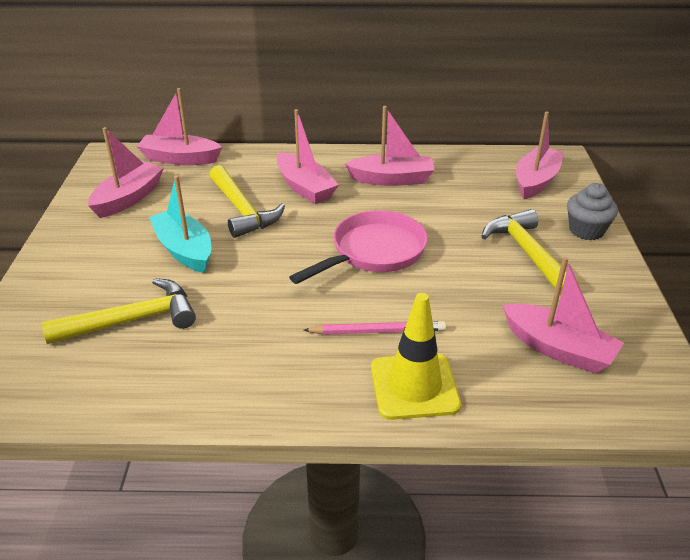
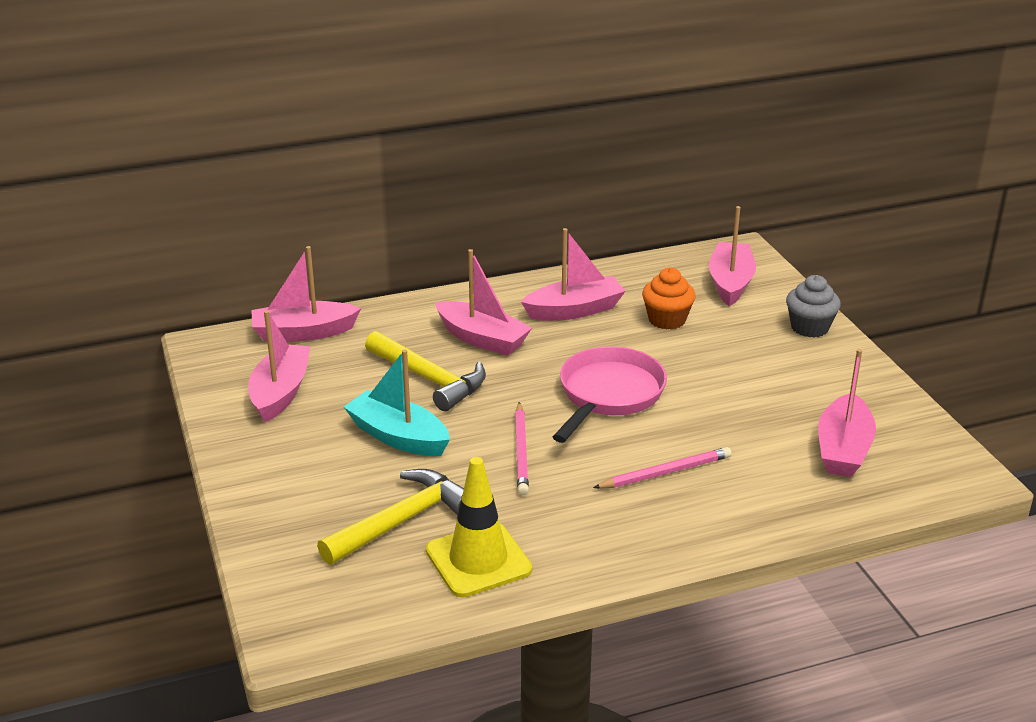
camera: 20 degrees left, 5 degrees down
(269, 283) = (521, 451): none -> pink pencil
(414, 386) = (732, 513): yellow traffic cone -> yellow traffic cone (478, 560)
(463, 200) = (667, 320): none -> orange cupcake
(527, 253) = (765, 363): yellow hammer -> none
(558, 349) = (843, 449): pink boat -> pink boat turned 90 degrees clockwise

